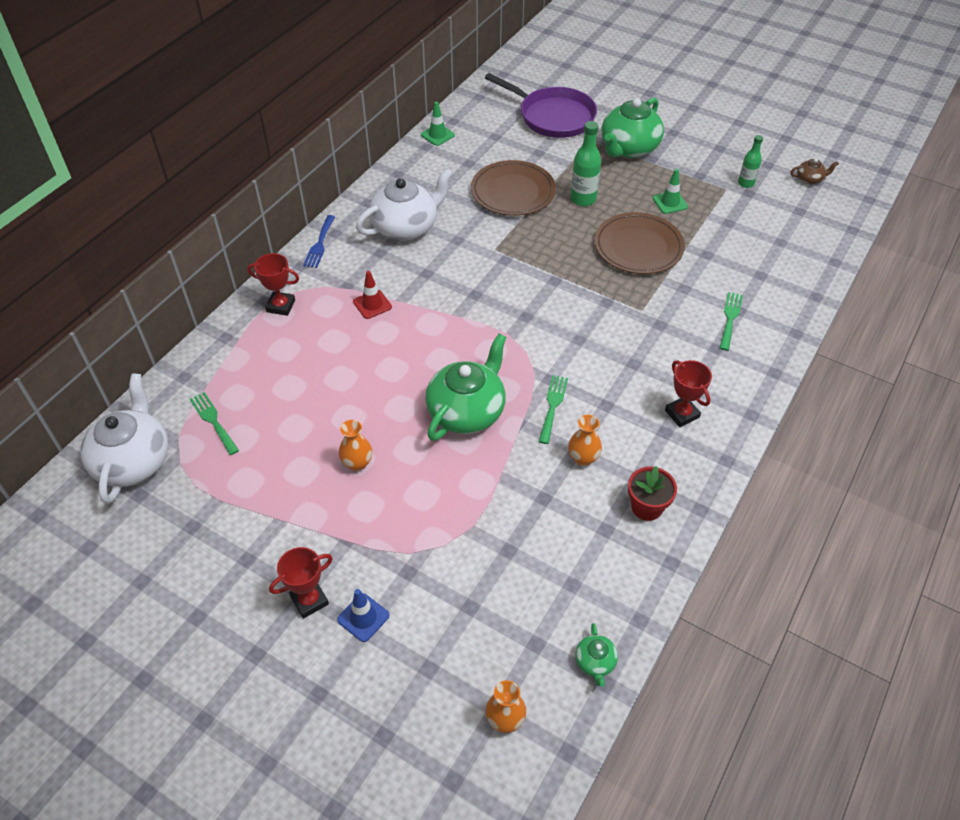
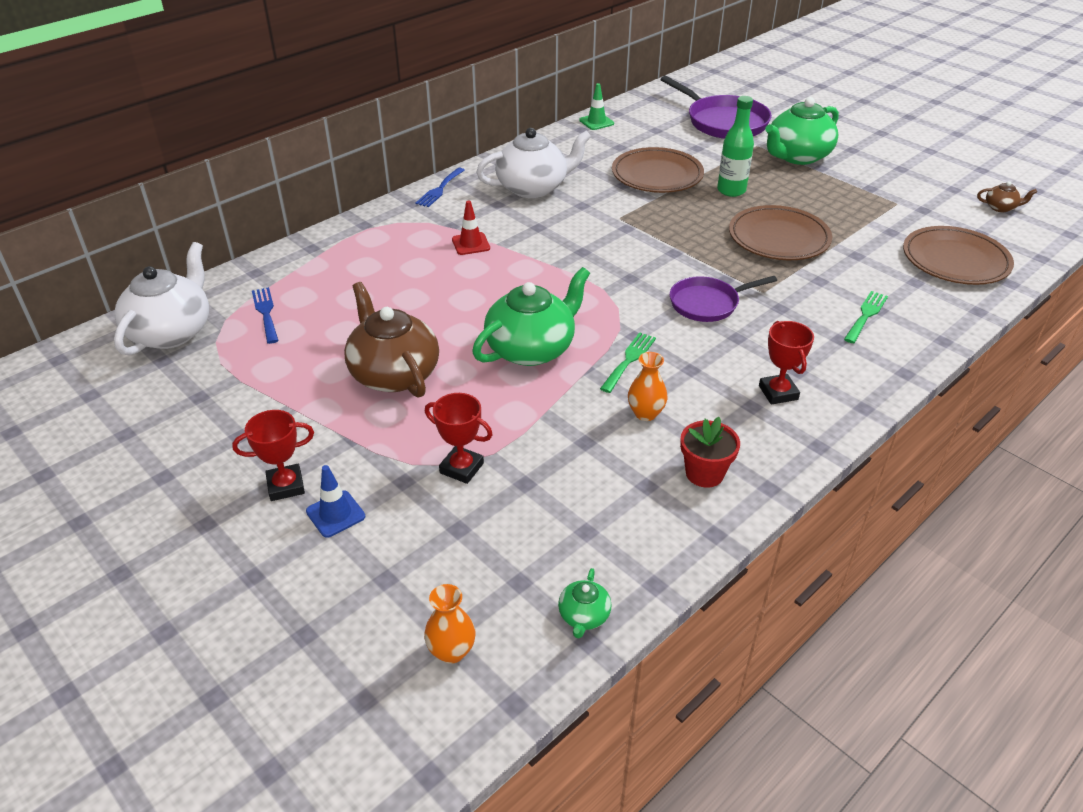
camera: 15 degrees right, 10 degrees down
(213, 421) = (265, 312): green fork -> blue fork
(281, 306) = (378, 231): red trophy -> red trophy (461, 468)
(357, 463) = (394, 374): orange vase -> brown teapot
(599, 332) = (707, 303): none -> purple pan
(670, 202) = (828, 206): green traffic cone -> none
(746, 183) = (922, 201): green bottle -> none
(786, 245) = (955, 260): none -> brown plate

